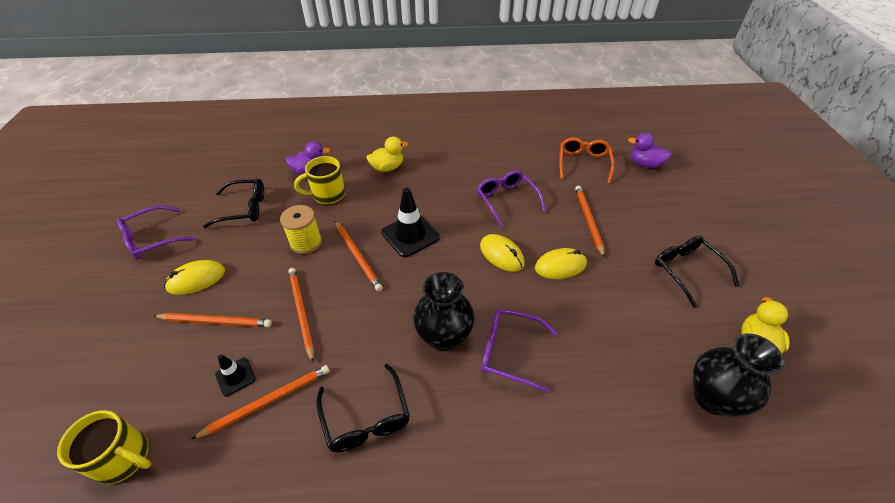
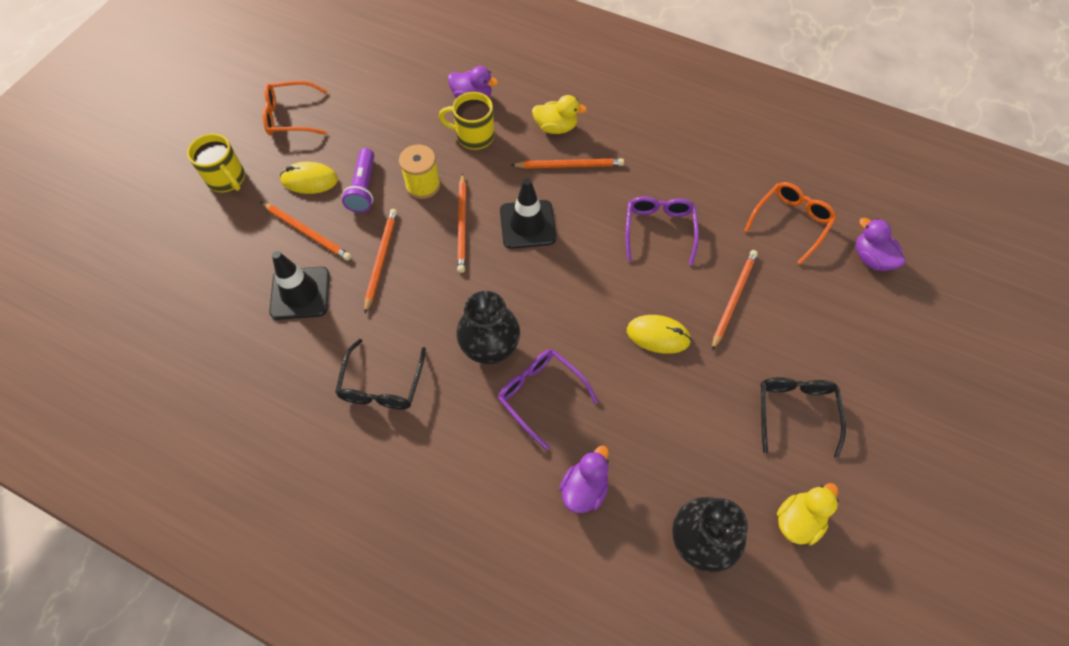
camera: 30 degrees right, 15 degrees up
(124, 458) = (196, 319): yellow mug -> yellow mug (227, 179)
(152, 239) = (291, 116): purple glasses -> orange glasses
(235, 376) = (300, 293): black traffic cone -> black traffic cone, size x1.84
(243, 208) = (385, 117): black glasses -> none
(253, 265) = (364, 188): none -> purple flashlight
(268, 401) = (314, 328): orange pencil -> orange pencil (569, 165)
(501, 255) = (605, 292): yellow mouse -> none
(600, 408) = (584, 488): none -> purple duck

